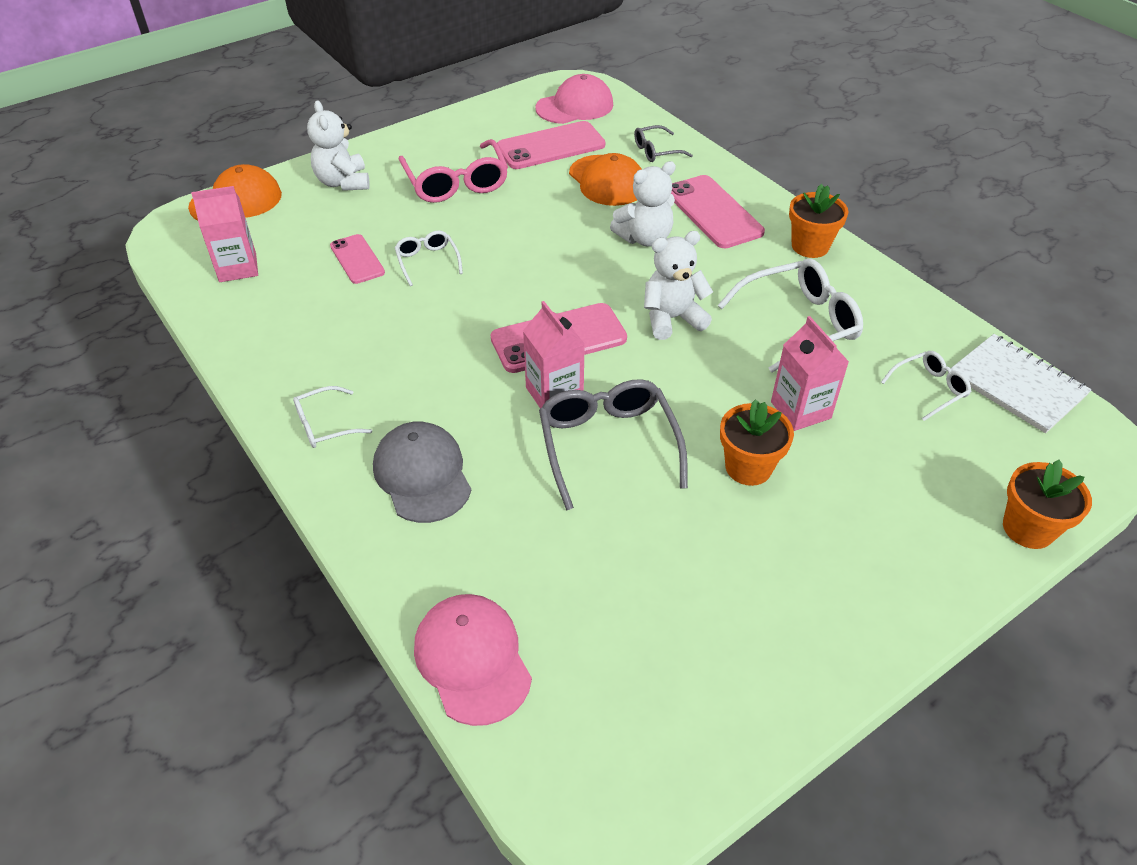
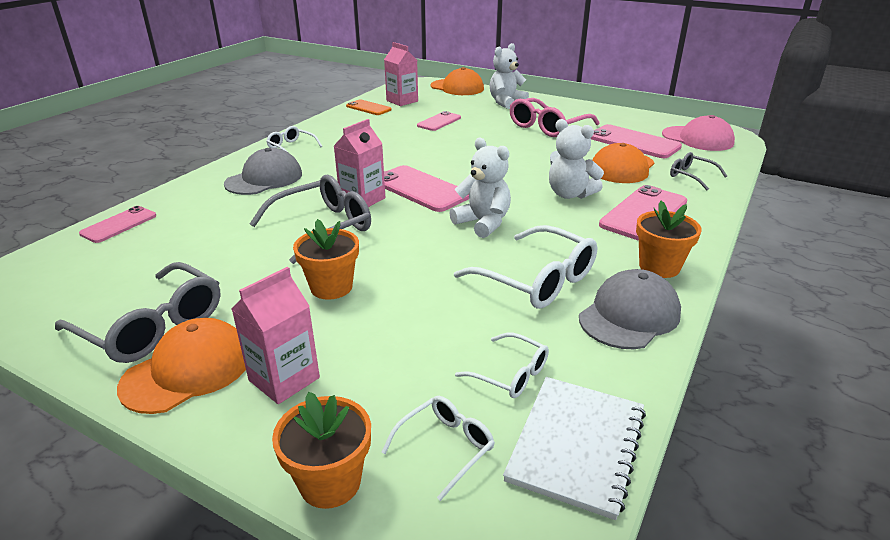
camera: 65 degrees right, 15 degrees down
(233, 308) = (368, 108): none -> orange phone
(427, 261) = (457, 137): white glasses -> white glasses (445, 447)
(472, 660) = (119, 225): pink cap -> pink phone
(764, 632) = (152, 326): none -> grey glasses
(800, 410) = (419, 300): pink carton -> pink carton (284, 379)
(857, 607) = (187, 370): none -> orange cap
(874, 294) = (629, 315): none -> grey cap

